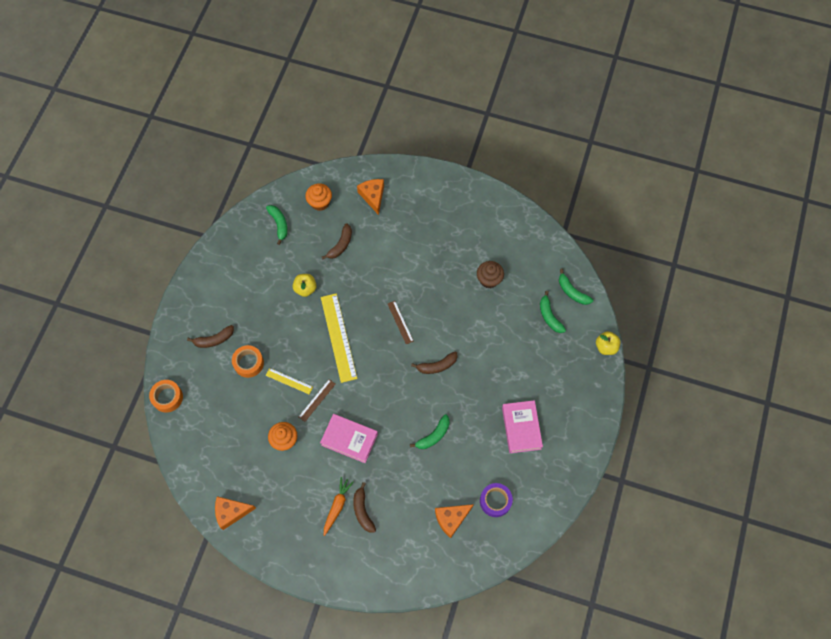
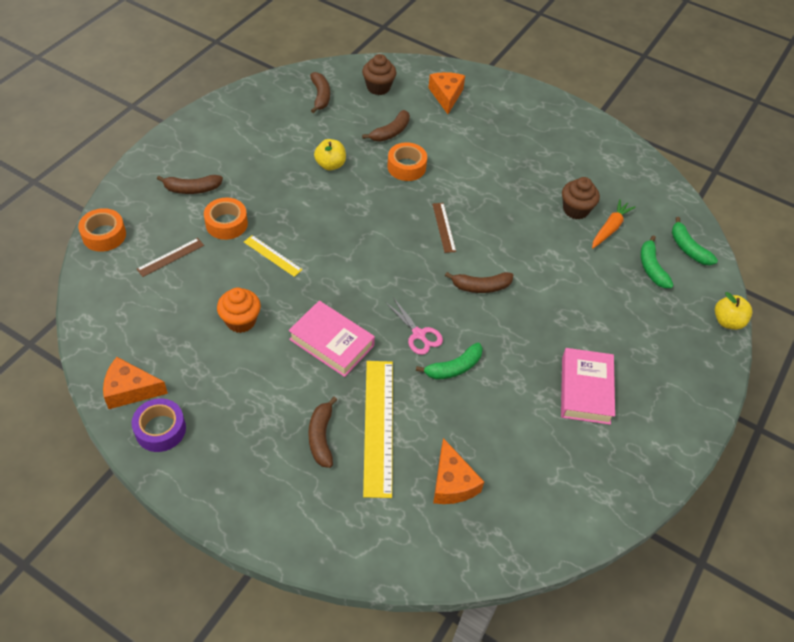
camera: 10 degrees right, 15 degrees down
(279, 224) = (320, 96): green banana -> brown banana
(317, 400) = (302, 286): brown ruler -> brown ruler (170, 257)
(320, 202) = (378, 87): orange cupcake -> brown cupcake
(337, 506) = (285, 421): orange carrot -> orange carrot (610, 228)
(338, 337) = (356, 224): yellow ruler -> yellow ruler (378, 426)
(360, 275) = (406, 167): none -> orange tape
(404, 416) = (418, 334): none -> pink scissors
(451, 519) = (452, 483): orange cheese -> orange cheese turned 90 degrees counterclockwise
(495, 501) = (526, 475): purple tape -> purple tape (160, 429)

